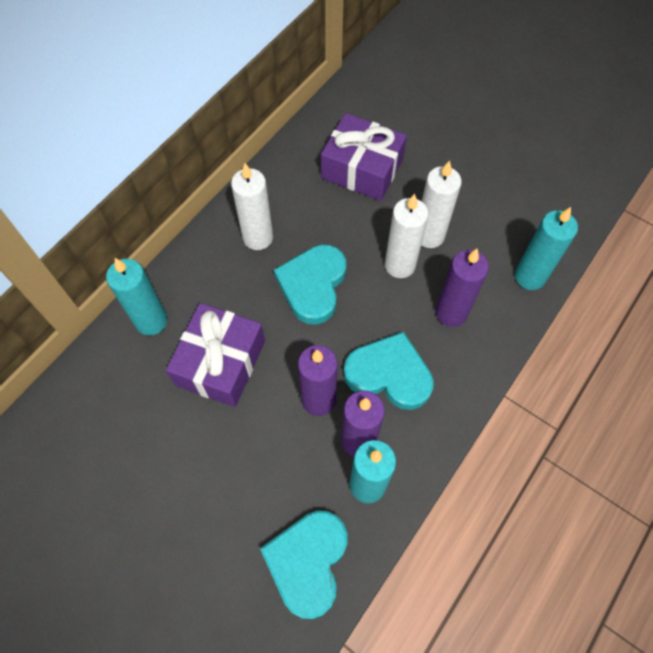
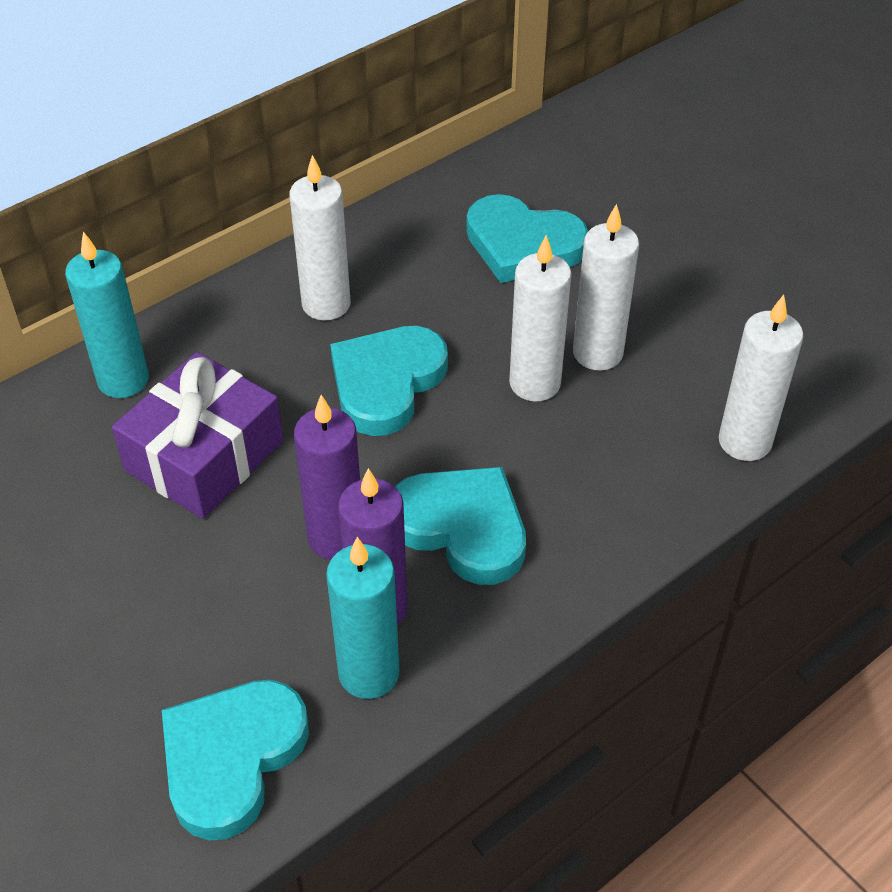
camera: 15 degrees right, 15 degrees down
(362, 169) = (522, 245): purple gift -> turquoise heart
(451, 313) = (594, 465): purple candle -> none
(529, 277) = (744, 441): turquoise candle -> white candle

